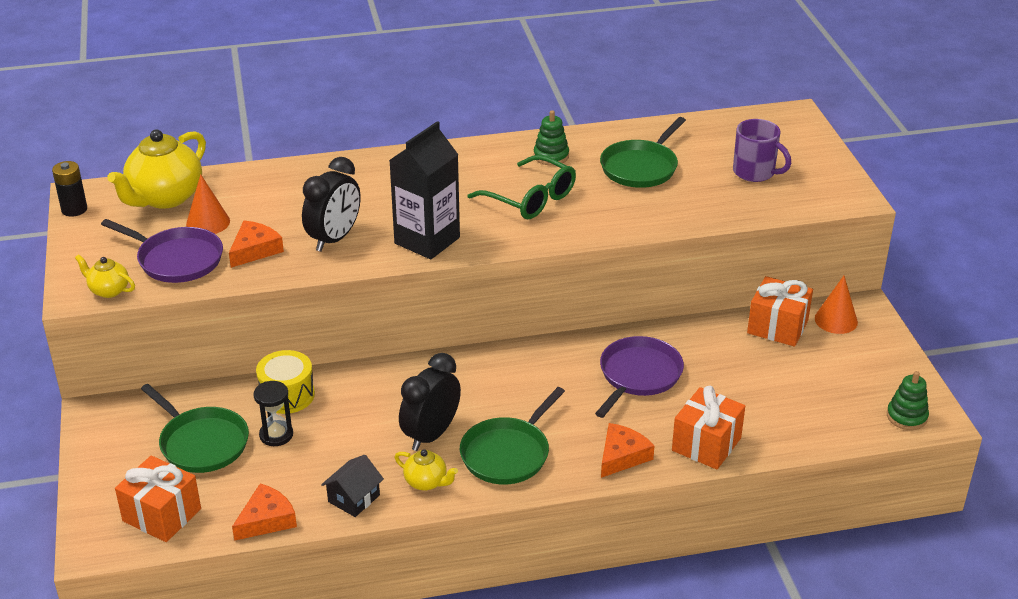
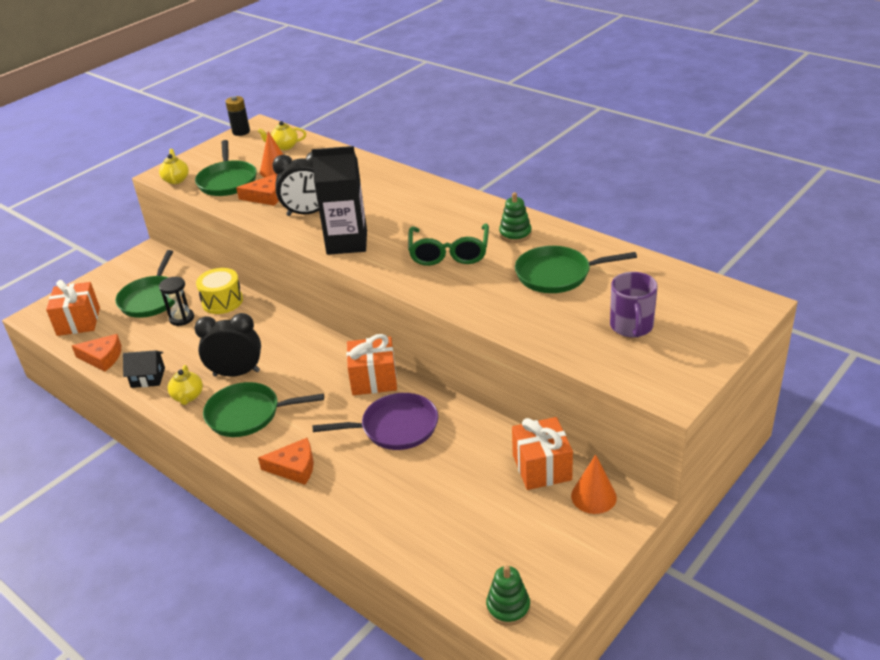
camera: 55 degrees right, 0 degrees up
(165, 198) = (284, 146): yellow teapot -> yellow teapot, size x0.49
(177, 260) = (227, 181): purple pan -> green pan
(706, 444) = (349, 503): orange gift -> orange gift (373, 379)

